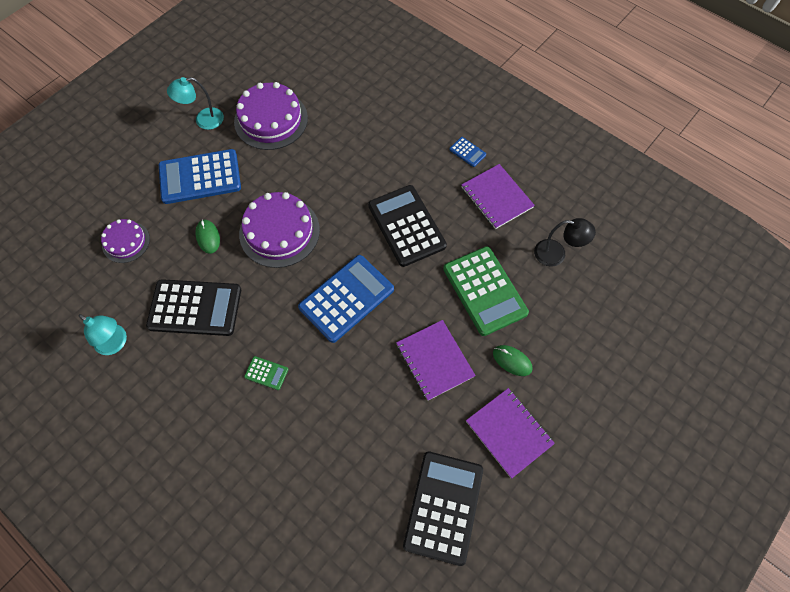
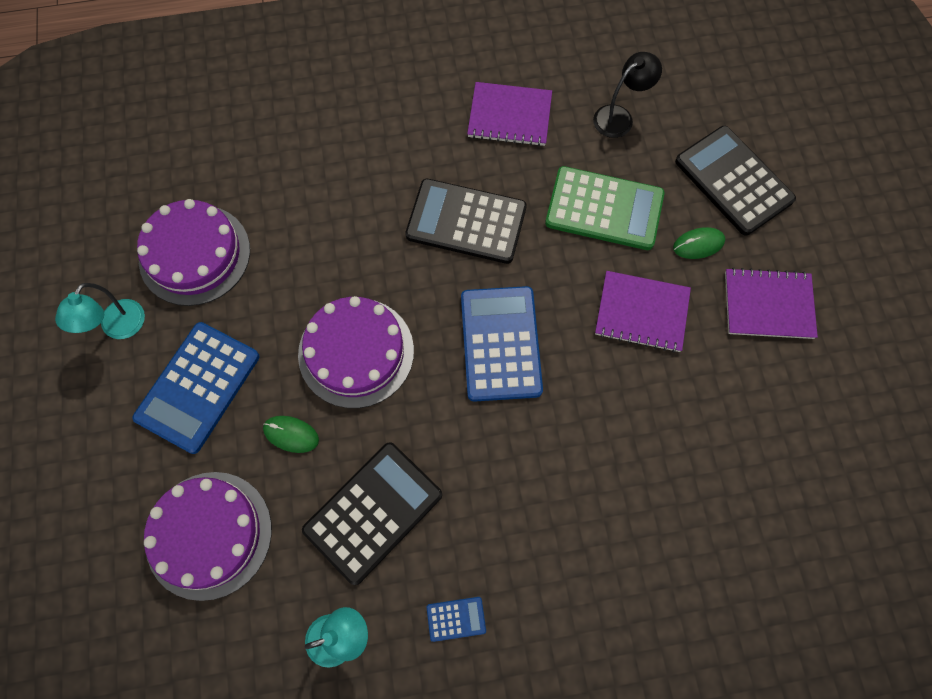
camera: 50 degrees left, 5 degrees up
(126, 242) = (209, 534): purple cake -> purple cake, size x1.73
(266, 373) = (520, 489): green calculator -> none
(443, 507) = (798, 420): black calculator -> black calculator (733, 181)
(467, 152) = (431, 99): blue calculator -> blue calculator (456, 618)

